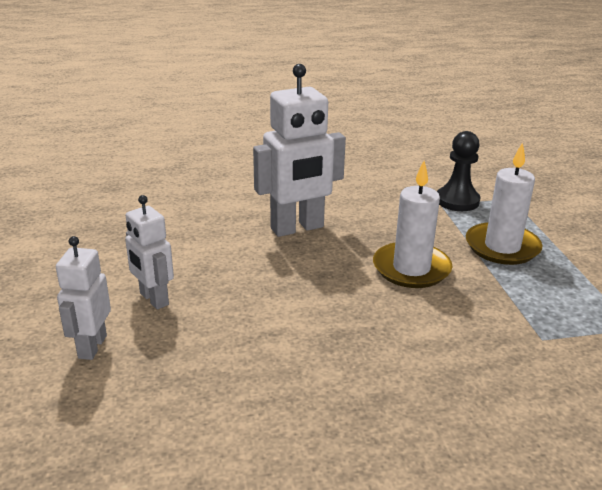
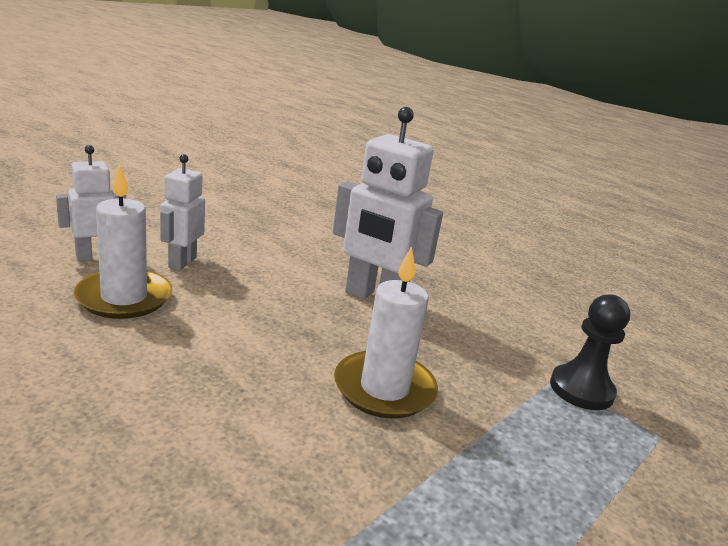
camera: 50 degrees right, 5 degrees down
(502, 247) = (524, 454): white candle -> white candle (124, 298)

